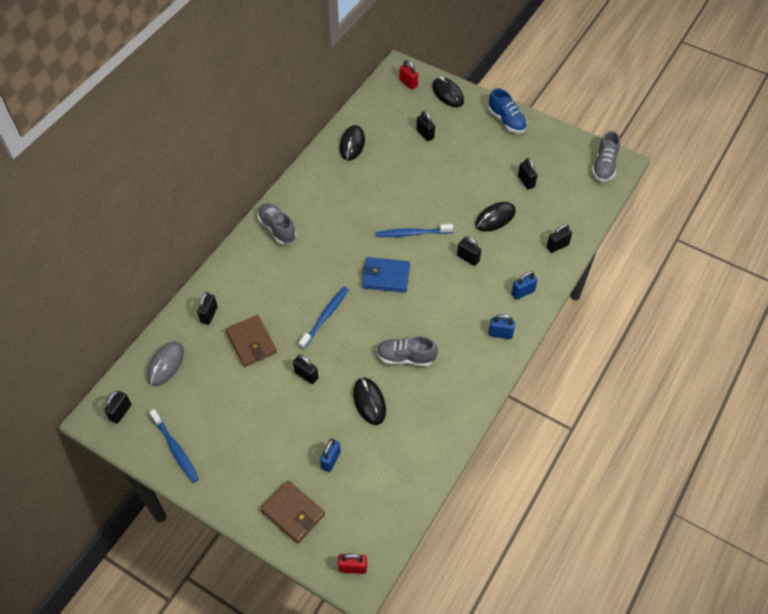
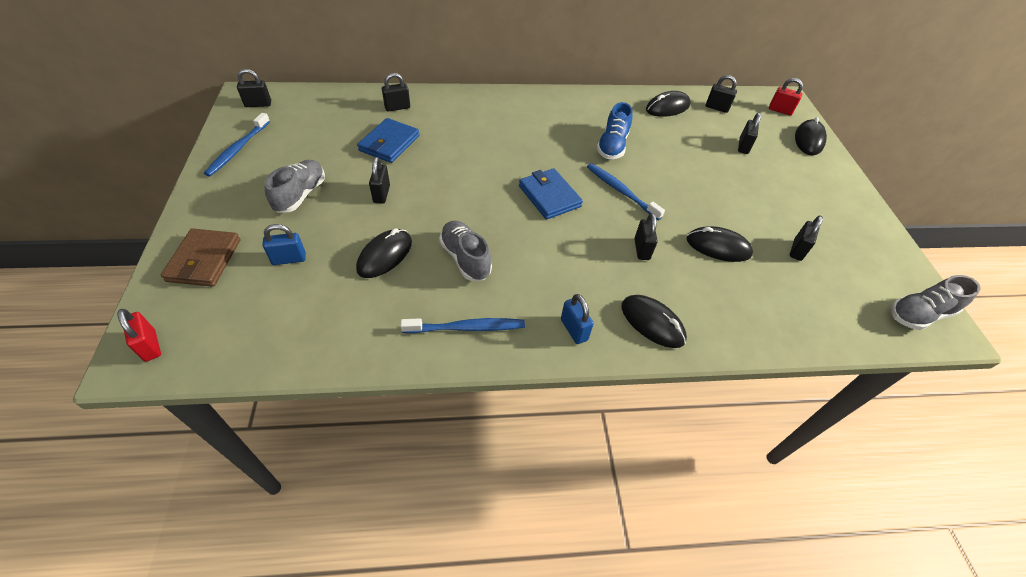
camera: 50 degrees right, 5 degrees down
(166, 365) = (325, 107): grey mouse -> none
(251, 342) = (389, 143): brown wallet -> blue wallet
(277, 229) = (525, 105): grey shoe -> grey shoe (300, 195)
(325, 316) = (461, 176): blue toothbrush -> blue toothbrush (467, 328)
(408, 83) = (780, 110): red padlock -> red padlock turned 75 degrees counterclockwise
(506, 121) = (845, 196): blue shoe -> blue shoe (612, 146)
(523, 292) = (652, 323): blue padlock -> black mouse
(557, 246) = (753, 325): black padlock -> black padlock (716, 108)

